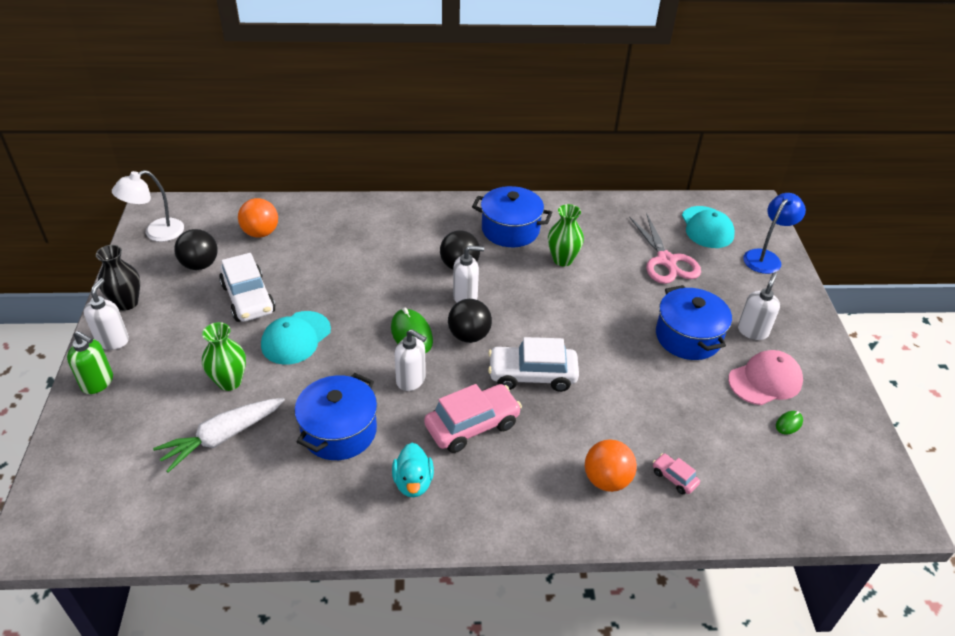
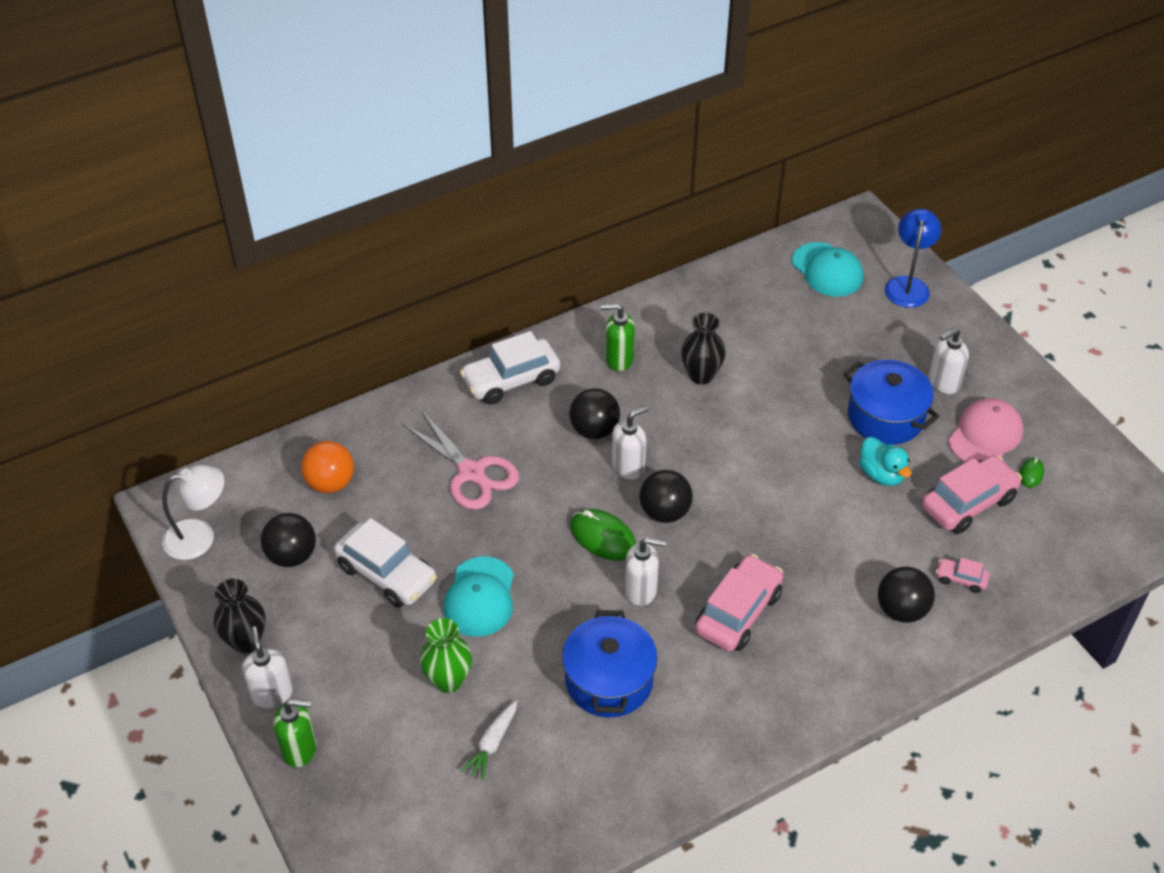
camera: 25 degrees left, 5 degrees up
(156, 233) = (200, 537): white lamp -> white lamp turned 135 degrees counterclockwise
(222, 437) = (492, 744): white carrot -> white carrot, size x0.60
(413, 482) = (722, 699): turquoise duck -> turquoise duck (881, 474)
(510, 230) = (618, 359): blue pot -> green soap dispenser
(532, 375) = (760, 530): white car -> white car (511, 380)
(562, 260) = (701, 375): green vase -> black vase
(606, 480) = (901, 610): orange ball -> black ball
(666, 261) = (810, 331): pink scissors -> pink scissors (471, 473)
(718, 423) = (968, 503): none -> pink car
(752, 331) = (943, 382): white soap dispenser -> white soap dispenser turned 120 degrees counterclockwise

